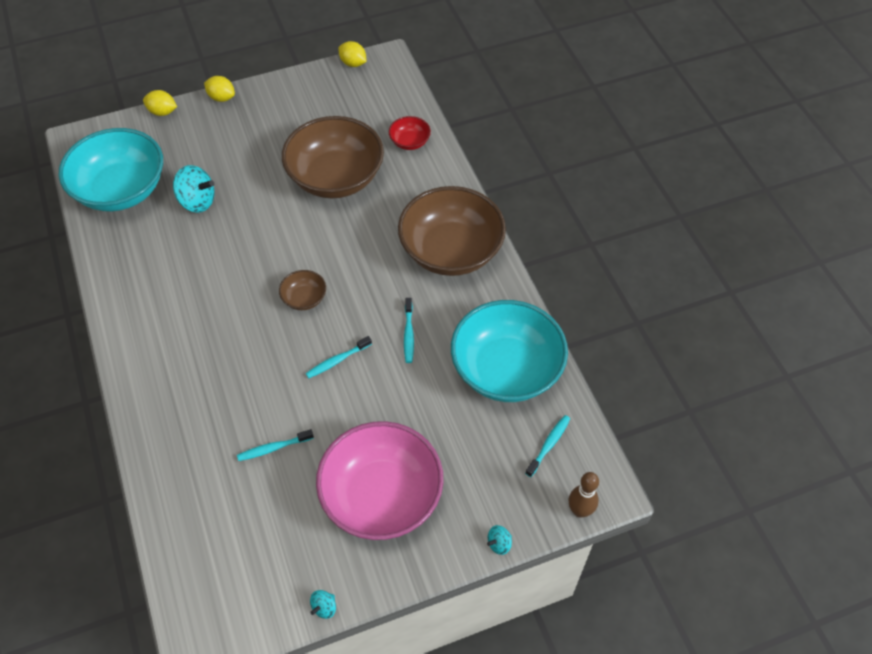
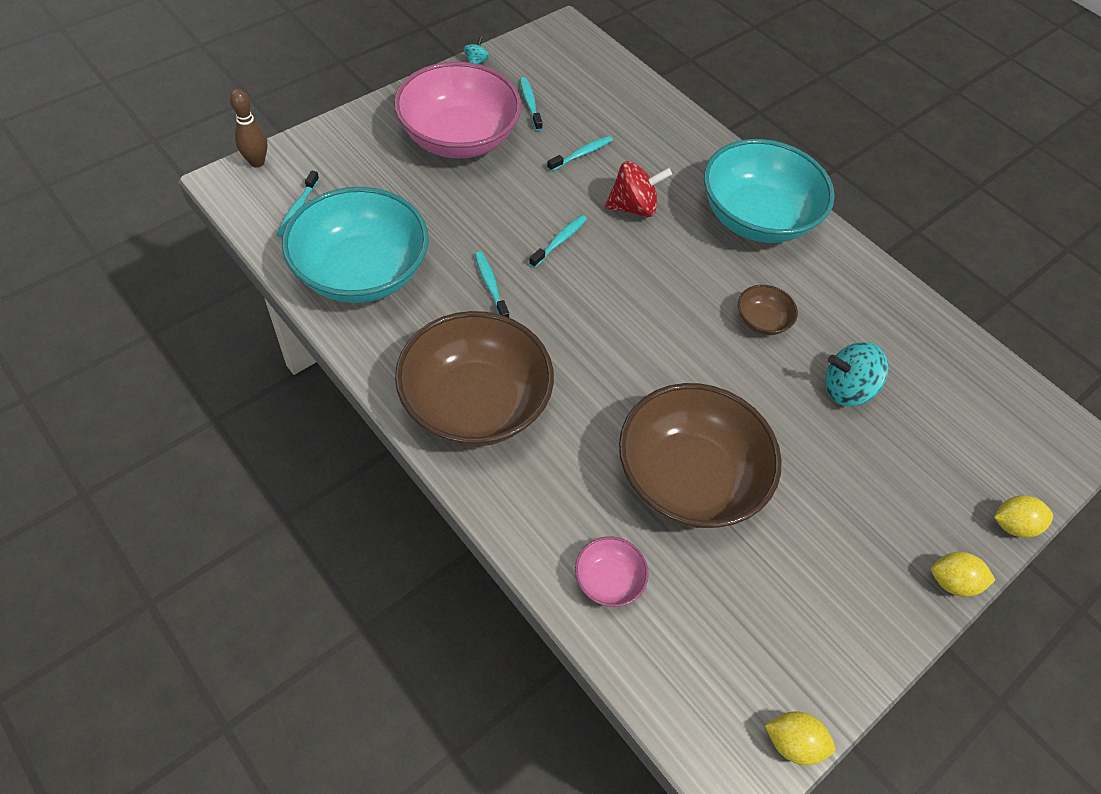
camera: 155 degrees right, 0 degrees up
(121, 190) = (953, 381): turquoise bowl -> turquoise bowl (756, 218)
(258, 379) = (633, 207): none -> red spinning top
(293, 527) = (530, 104): none -> turquoise toothbrush
(304, 298) = (633, 298): brown bowl -> brown bowl (761, 321)
(410, 142) = (608, 580): red bowl -> pink bowl
(499, 544) = (334, 125): turquoise spinning top -> none

